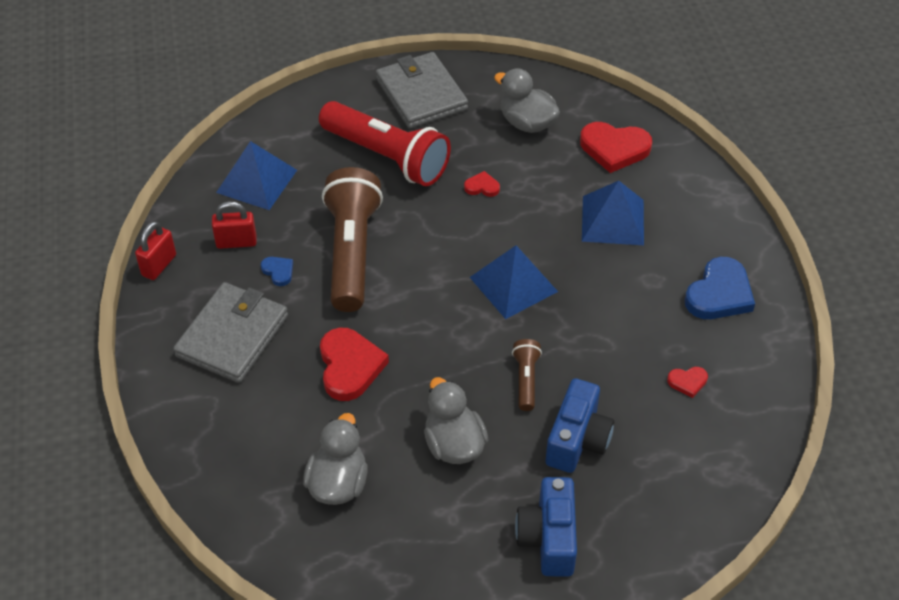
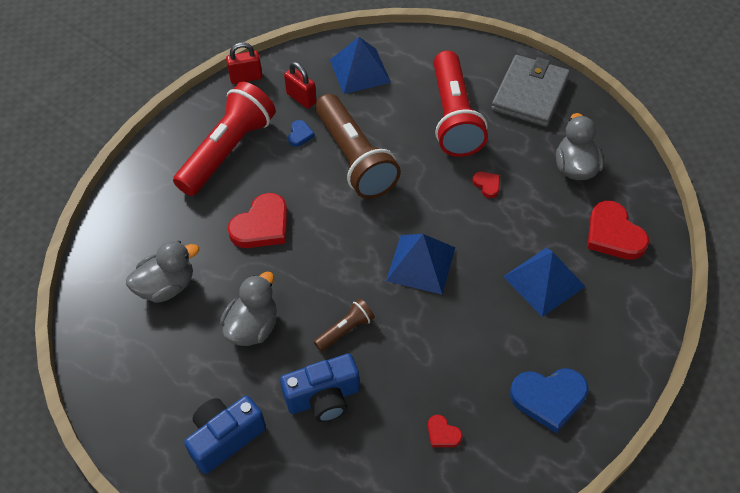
camera: 50 degrees right, 5 degrees up
(232, 336) = (228, 151): grey wallet -> red flashlight
(352, 252) = (354, 159): brown flashlight -> brown flashlight turned 105 degrees clockwise

